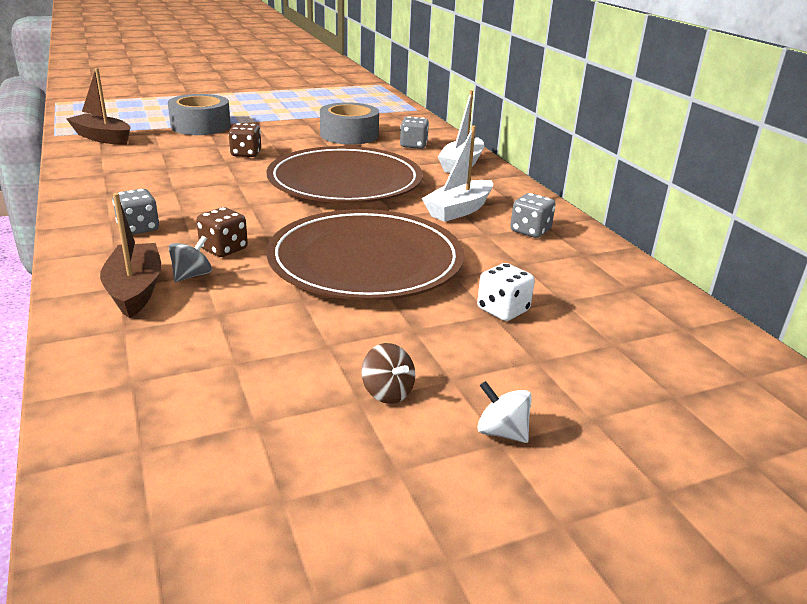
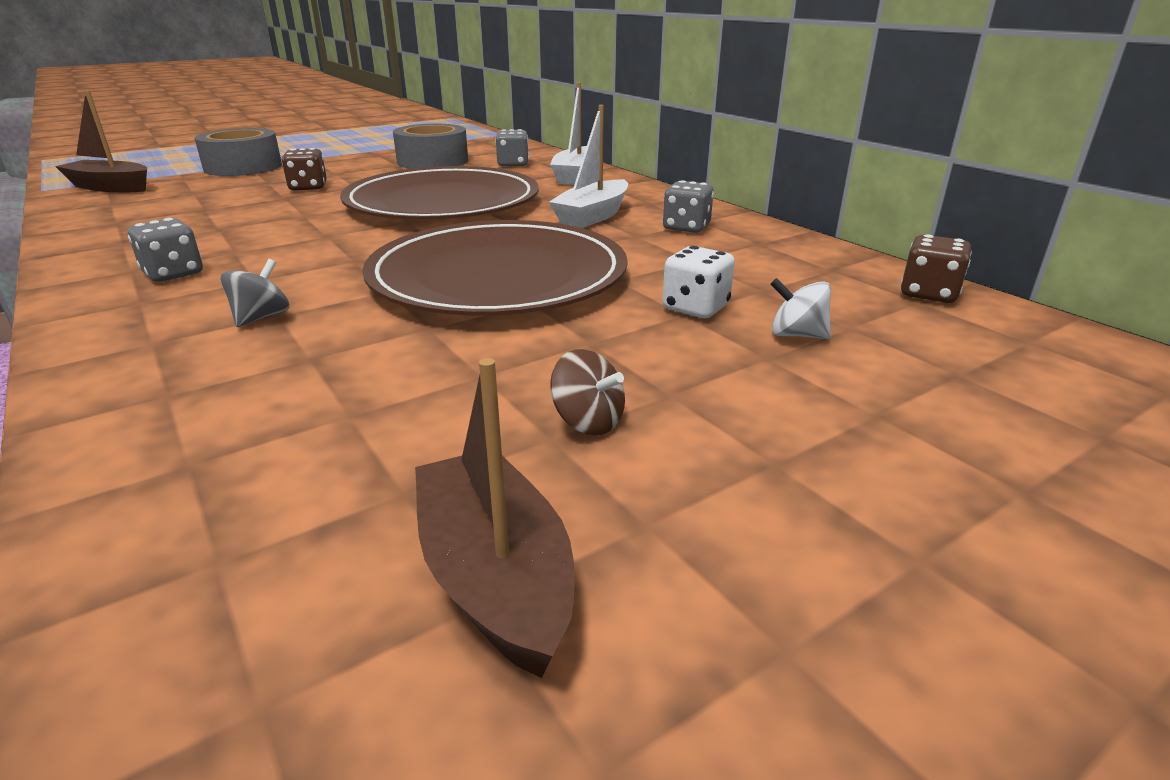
camera: 10 degrees left, 0 degrees up
(135, 290) = (178, 344): brown boat -> brown boat (495, 576)
(224, 249) = (301, 284): brown dice -> brown dice (928, 294)
(501, 432) = (768, 449): white spinning top -> white spinning top (796, 335)

